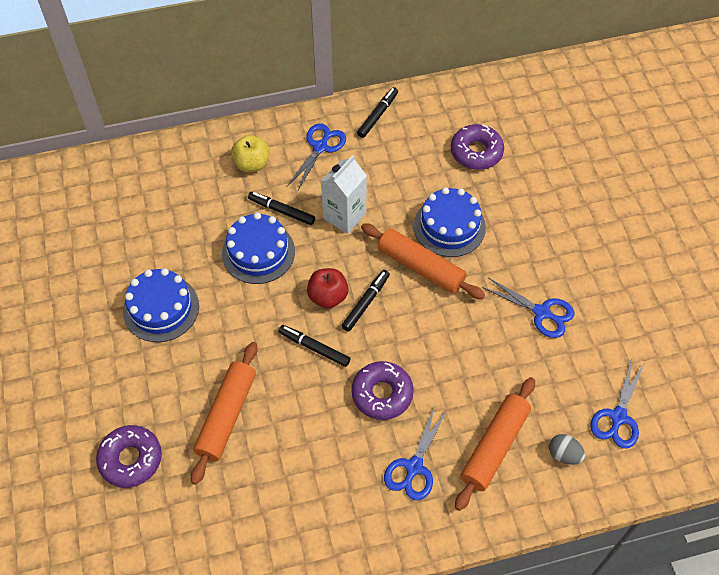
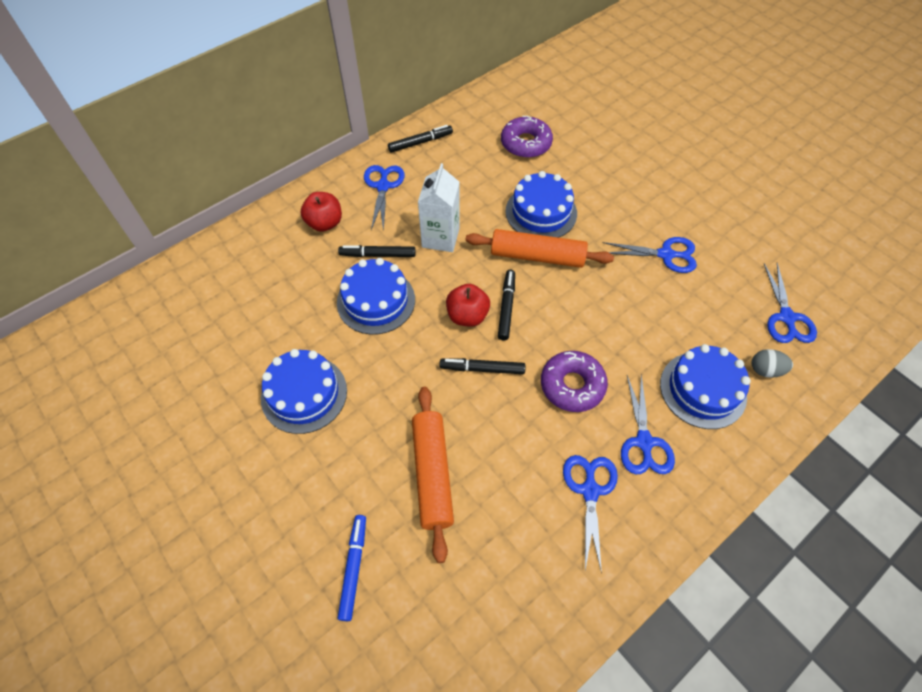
camera: 25 degrees left, 0 degrees up
(131, 459) = (353, 568): purple donut -> blue marker
(252, 164) = (325, 223): yellow apple -> red apple
(344, 485) = (590, 491): none -> blue scissors
(377, 115) = (420, 142): black marker -> black marker turned 60 degrees clockwise
(494, 446) = (703, 390): orange rolling pin -> blue cake

